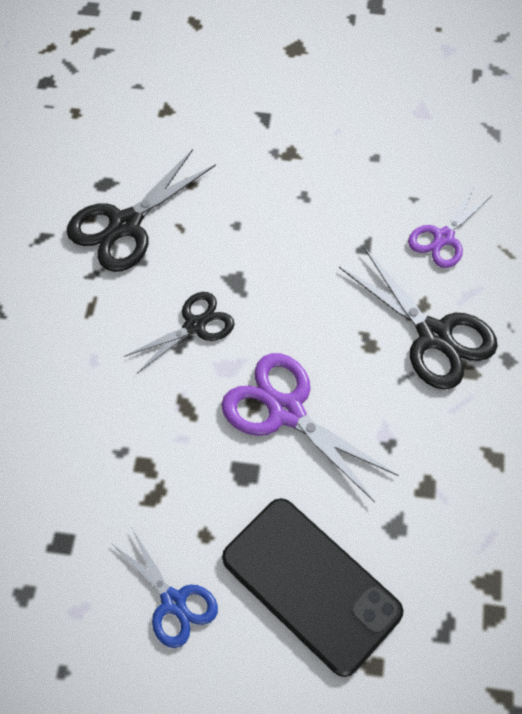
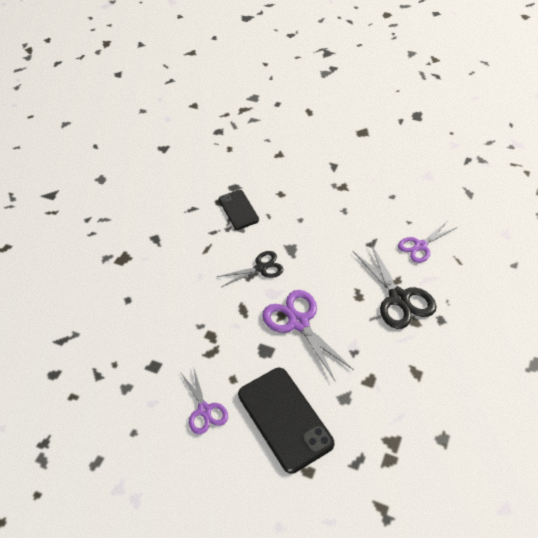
camera: 20 degrees right, 10 degrees down
(125, 225) = (238, 210): black scissors -> black phone
(173, 602) = (204, 410): blue scissors -> purple scissors

